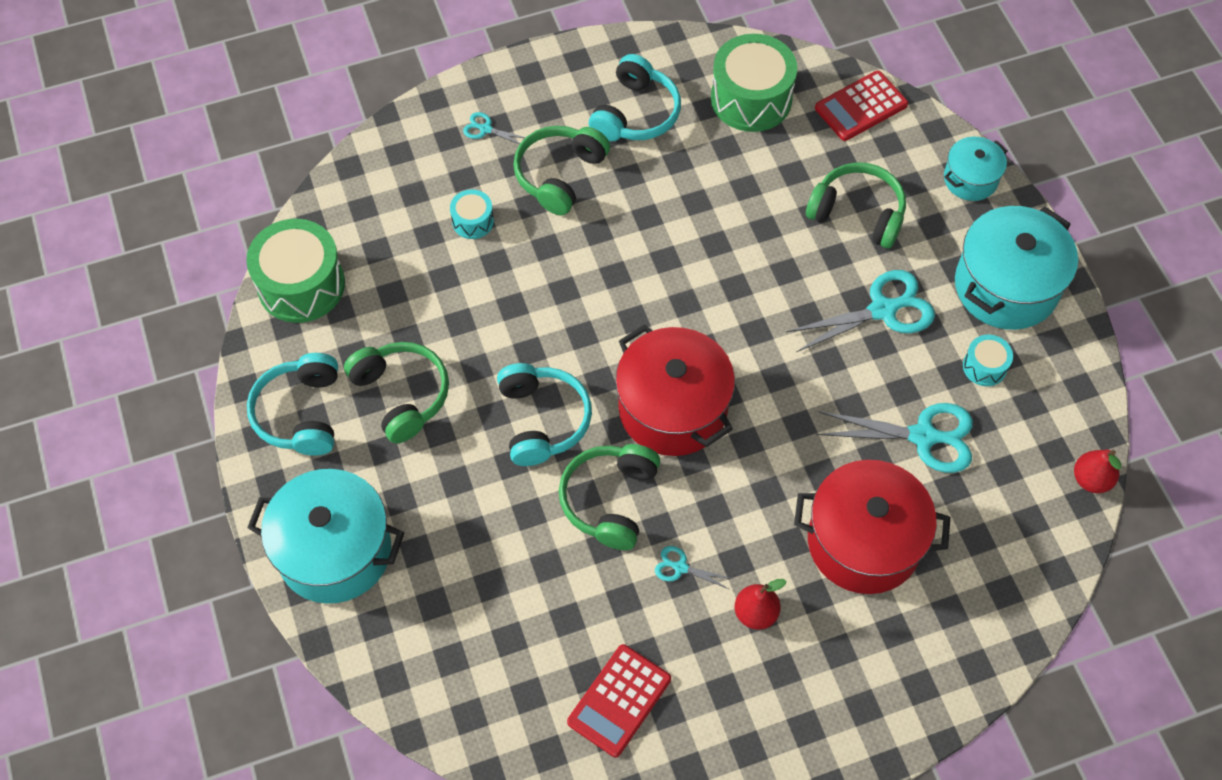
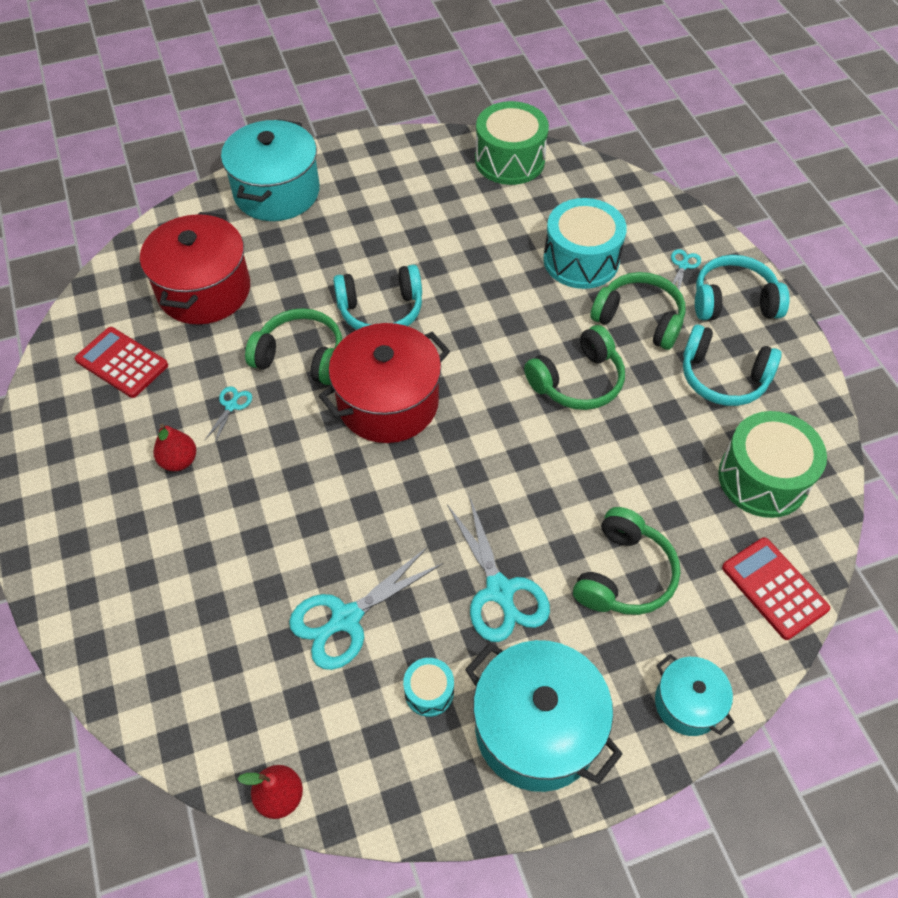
camera: 90 degrees right, 5 degrees down
(301, 413) = (394, 167): turquoise headphones -> turquoise headphones (733, 301)
(401, 395) = (408, 222): green headphones -> green headphones (577, 381)
(473, 221) = (581, 260): turquoise drum -> turquoise drum, size x2.04
(863, 542) = (235, 553): red pot -> red pot (204, 290)
(923, 436) = (346, 618): turquoise scissors -> turquoise scissors turned 45 degrees clockwise

